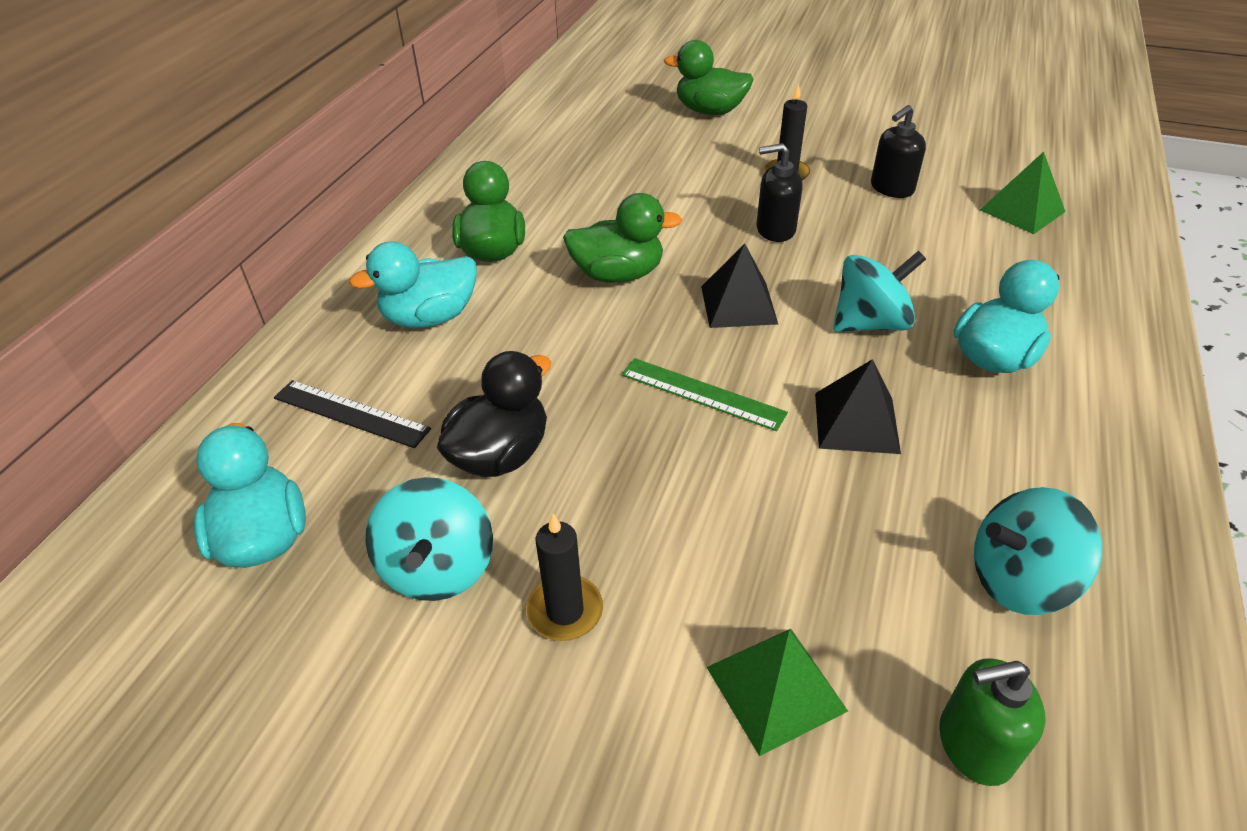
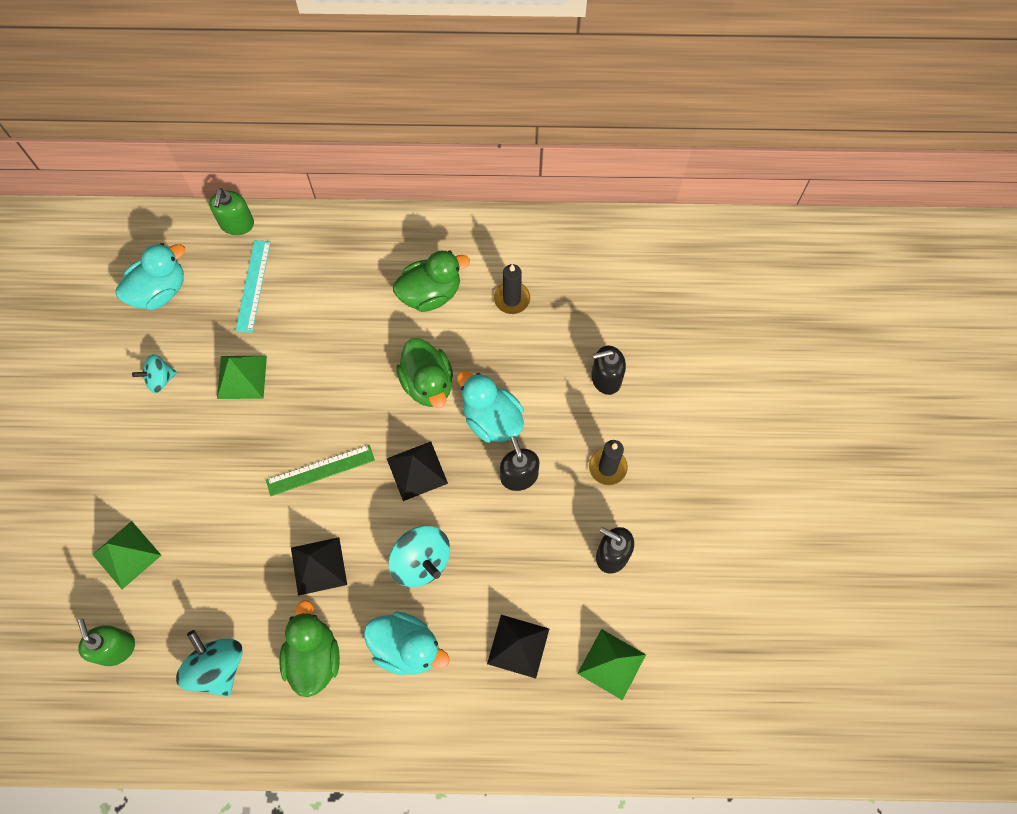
camera: 70 degrees right, 25 degrees up
(227, 413) = (237, 224): none -> green soap dispenser
(351, 413) = (253, 285): black ruler -> turquoise ruler
(430, 317) = (348, 287): turquoise duck -> turquoise duck (491, 419)
(438, 568) = (160, 379): turquoise spinning top -> turquoise spinning top, size x0.62
(500, 454) = (242, 377): black duck -> green pyramid
(565, 610) = (148, 447): black candle -> black candle (512, 299)
(680, 157) = (606, 378): none -> black soap dispenser
(702, 394) = (320, 470): green ruler -> green ruler turned 60 degrees clockwise
(710, 111) = (696, 380): green duck -> green duck (313, 657)
(997, 268) = (518, 646): none -> black pyramid

